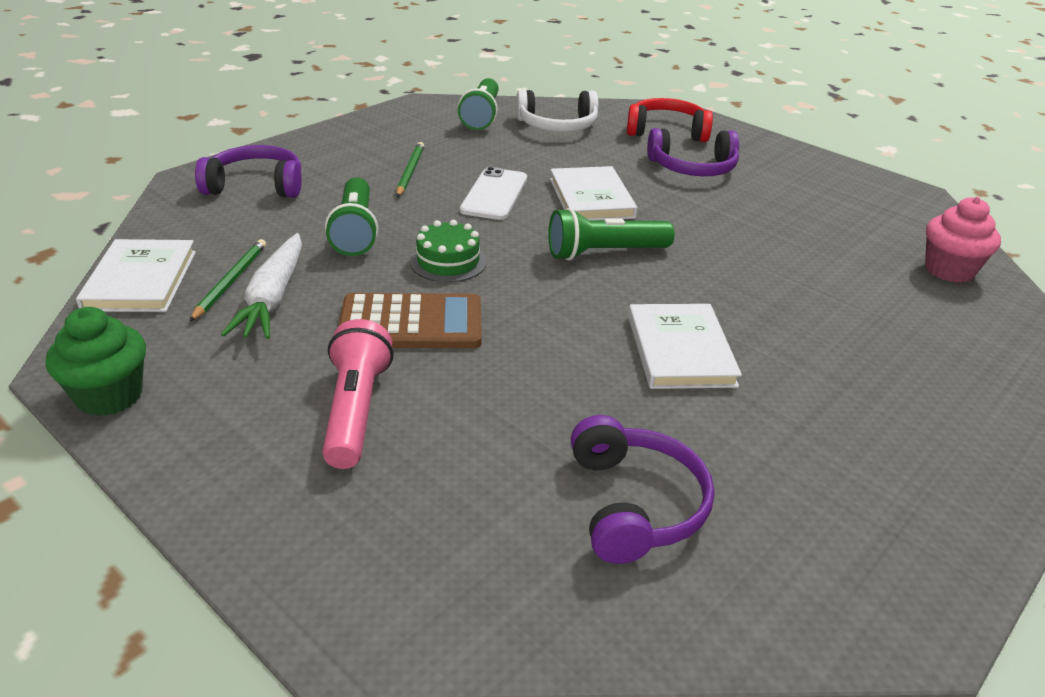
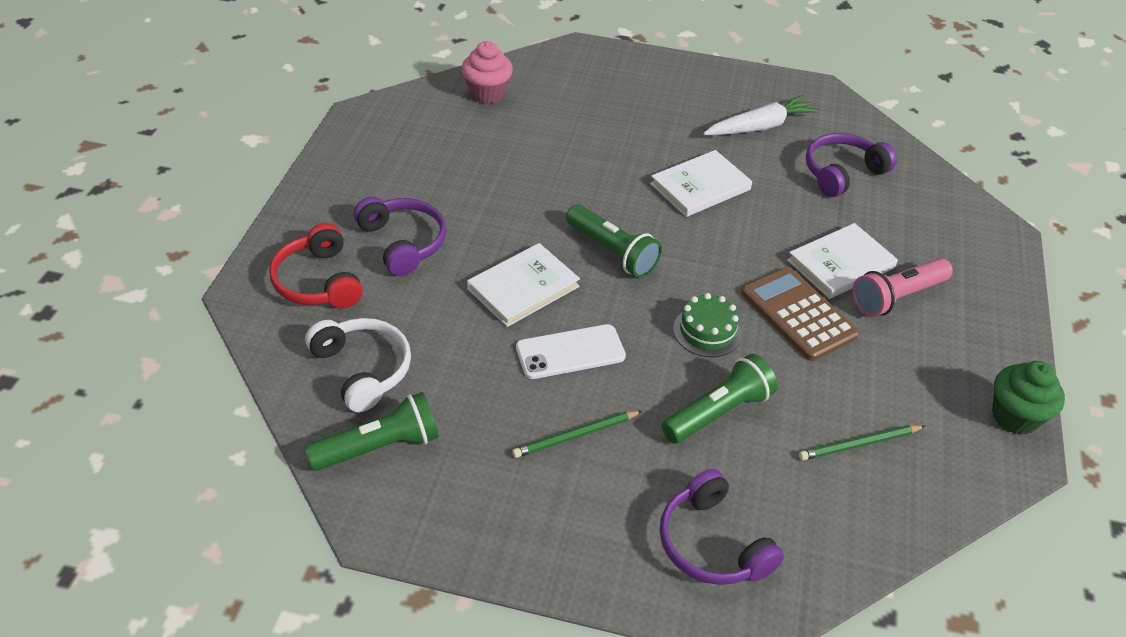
camera: 120 degrees left, 10 degrees up
(141, 280) = (917, 504): white book -> white book (841, 264)
(273, 298) = (850, 404): white carrot -> white carrot (760, 127)

